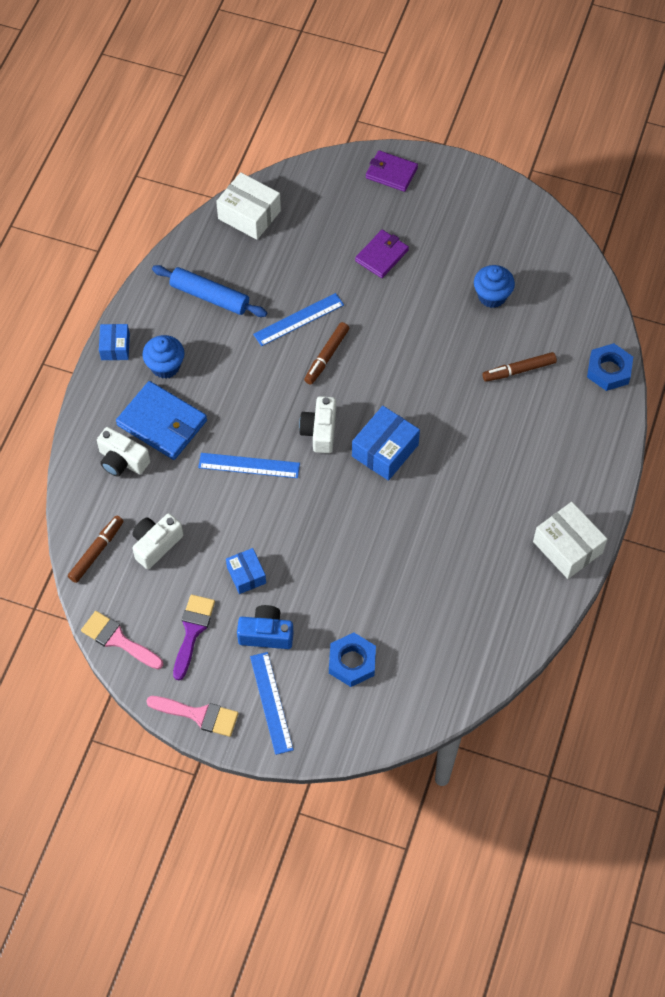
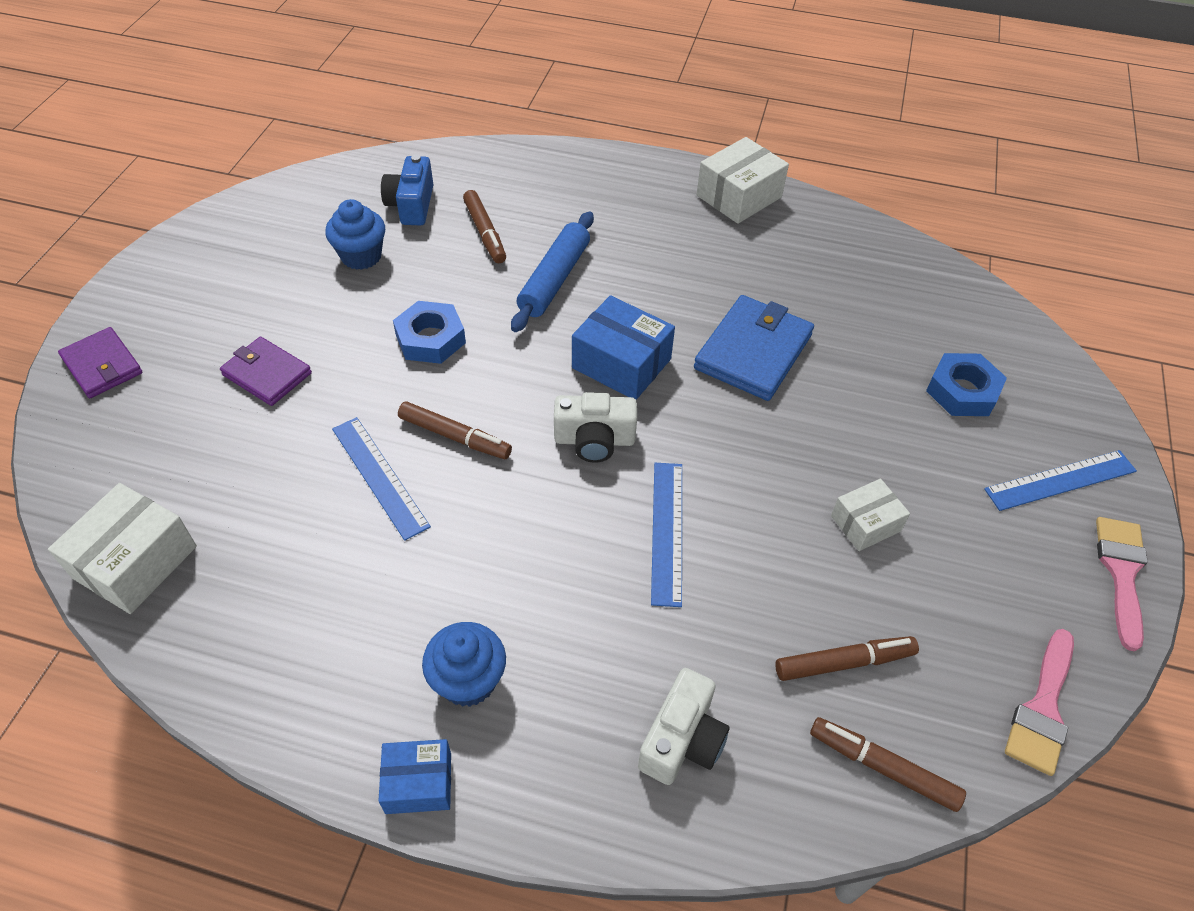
camera: 95 degrees left, 10 degrees down
(156, 544) = (844, 663): white camera -> brown marker
(162, 423) = (594, 675): blue wallet -> blue wallet (753, 351)
(192, 631) = (985, 592): purple brush -> none
(209, 297) = (314, 616): blue rolling pin -> blue rolling pin (554, 280)
(246, 575) = (865, 523): blue box -> white box
(266, 634) = (955, 492): blue camera -> blue camera (411, 205)
(391, 173) = (102, 366): purple wallet -> purple wallet turned 60 degrees counterclockwise
(609, 370) = (486, 159): blue nut -> blue nut (430, 339)

